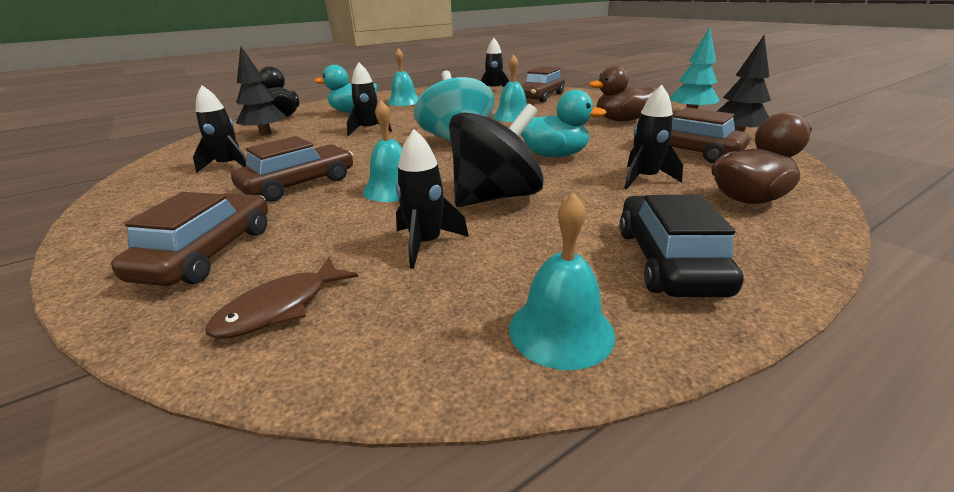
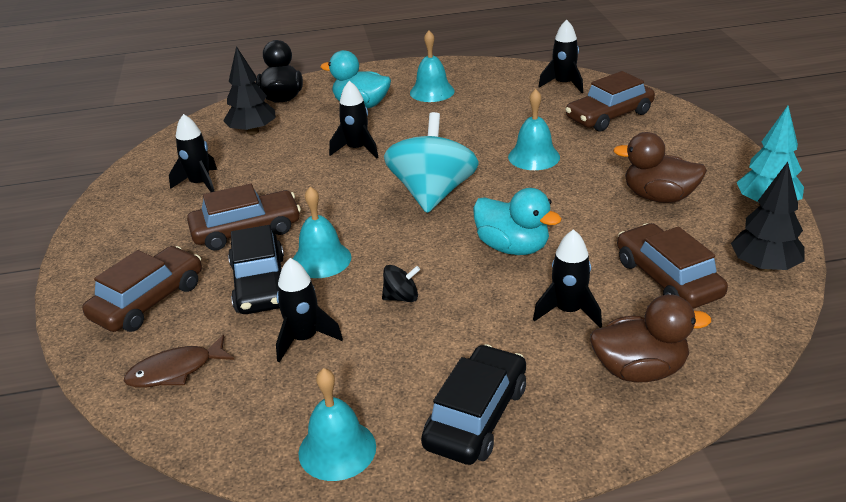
camera: 25 degrees right, 5 degrees up
(341, 215) = (260, 284): none -> black car
(495, 197) = (401, 297): black spinning top -> black spinning top, size x0.42

